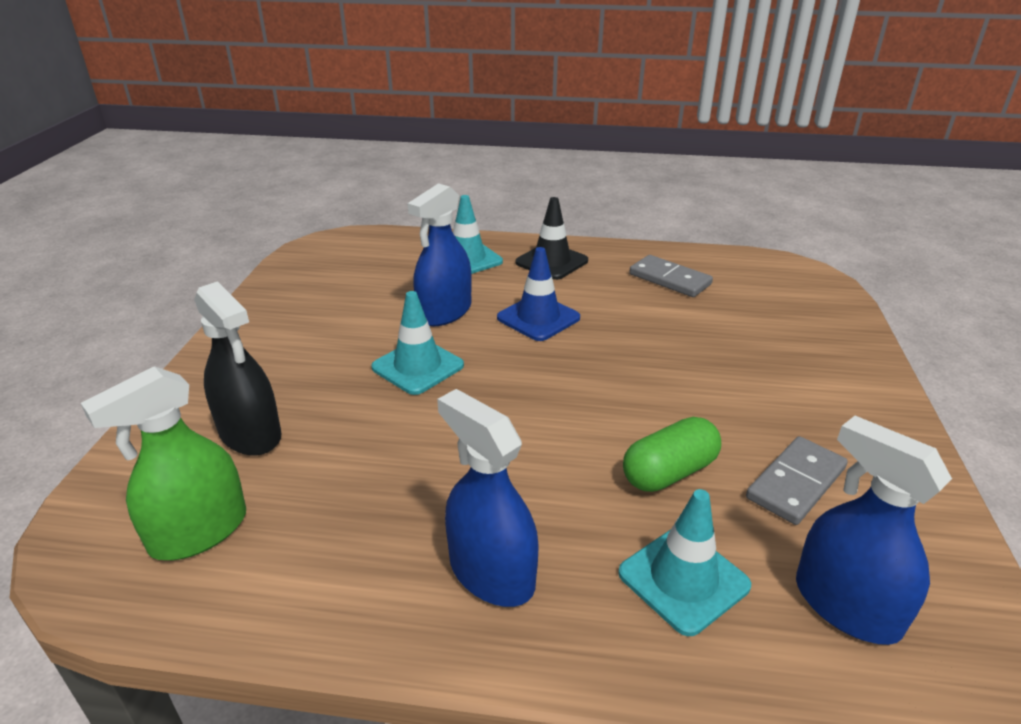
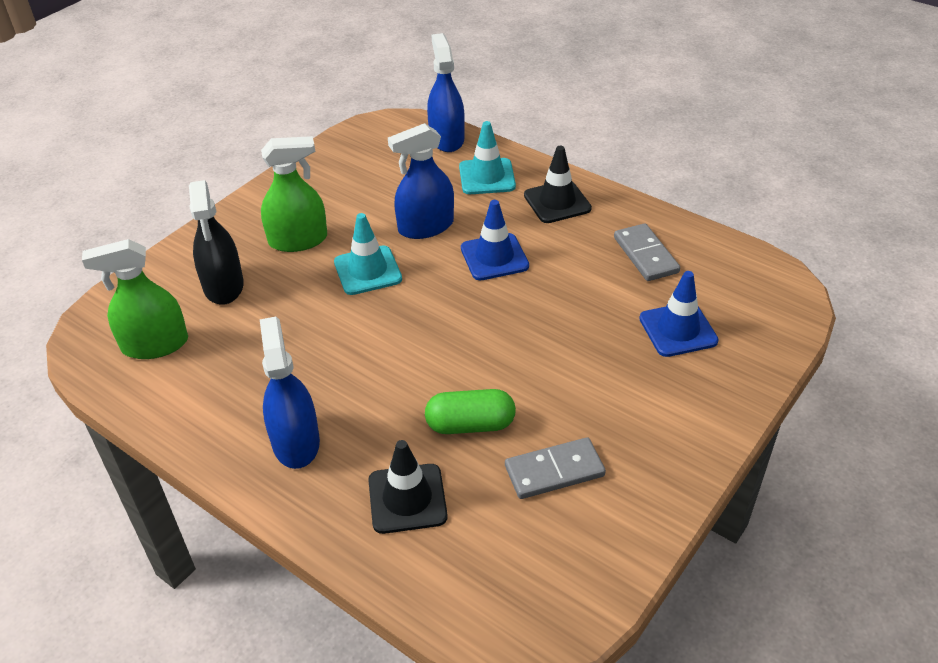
camera: 30 degrees right, 10 degrees up
(310, 362) = (298, 240): none -> green spray bottle
(683, 579) = (407, 498): turquoise traffic cone -> black traffic cone
(759, 325) = (678, 330): none -> blue traffic cone
(846, 606) = (495, 562): blue spray bottle -> blue spray bottle (446, 139)

